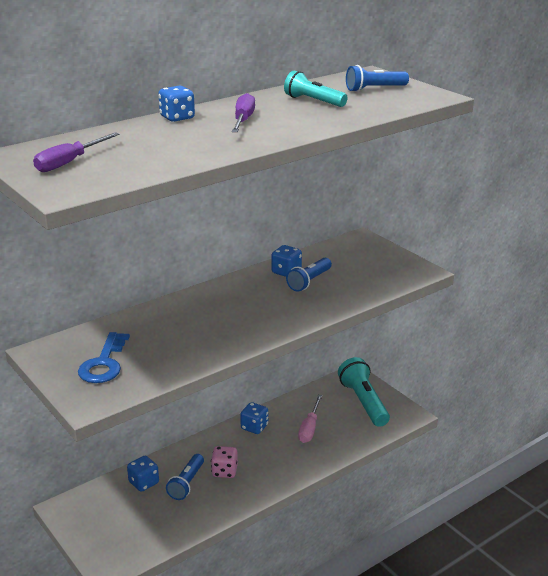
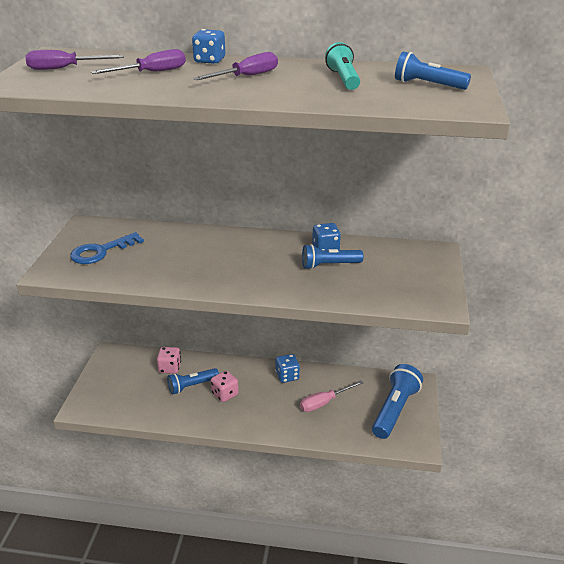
camera: 45 degrees right, 5 degrees up
(144, 483) = (170, 368): blue dice -> pink dice
(160, 141) = (152, 72): none -> purple screwdriver
(364, 402) = (395, 410): turquoise flashlight -> blue flashlight

